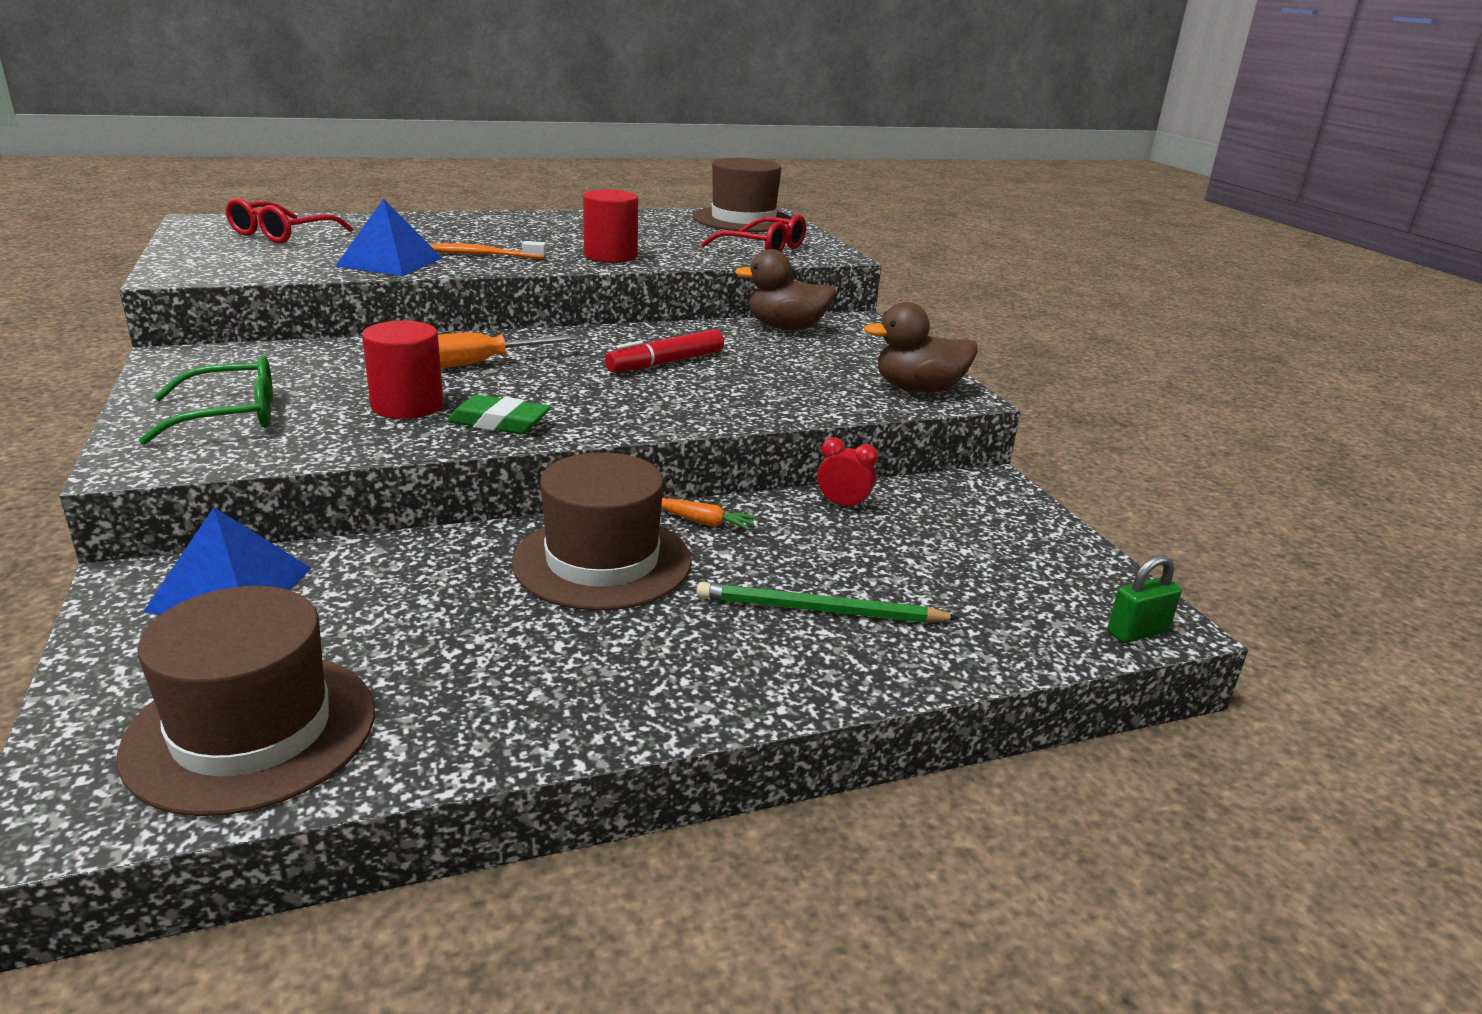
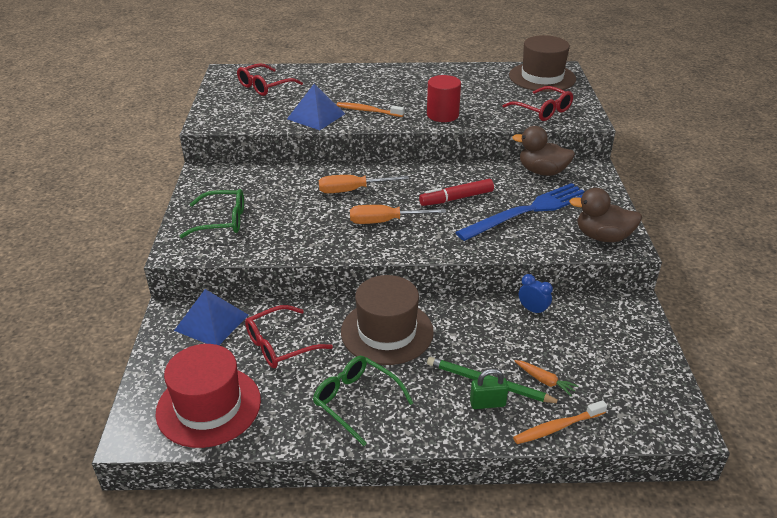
camera: 20 degrees right, 10 degrees up
(251, 731) = (208, 406): brown hat -> red hat
(392, 607) = (280, 345): none -> red glasses
(407, 405) = (307, 221): red cylinder -> none
(499, 422) = (350, 240): green eraser -> none
(555, 396) = (385, 221): none -> orange screwdriver
(580, 673) = (356, 401): none -> green glasses
(703, 522) = (449, 312): orange carrot -> orange carrot (544, 381)
(788, 370) = (528, 211): none -> blue fork
(843, 505) = (532, 310): red clock -> blue clock
(968, 656) = (557, 427): none -> orange toothbrush
(1137, 632) = (665, 430): green padlock -> green padlock (487, 403)

